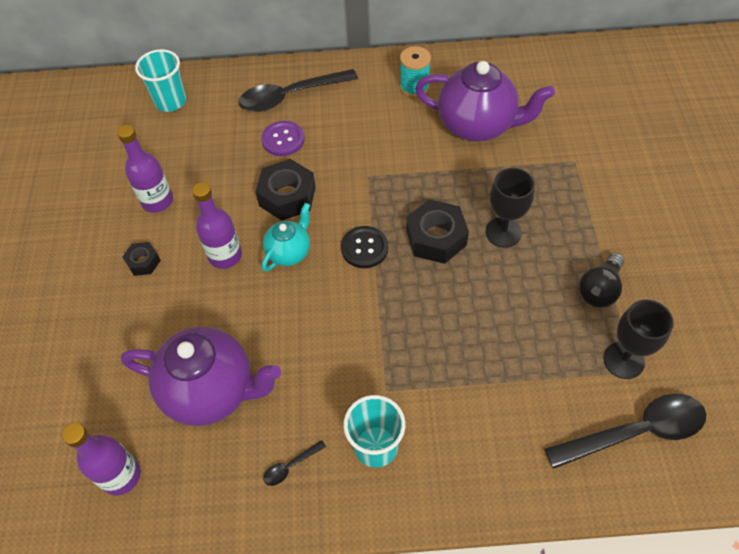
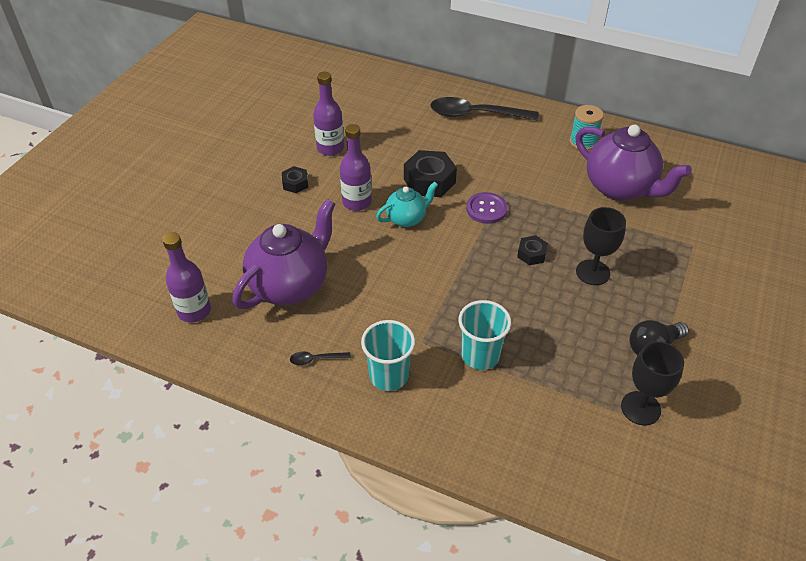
camera: 25 degrees right, 10 degrees down
(170, 101) = (381, 87): turquoise cup -> turquoise cup (480, 355)
(211, 391) = (290, 285): purple teapot -> purple teapot turned 90 degrees counterclockwise
(283, 140) = (451, 142): purple button -> purple button (486, 209)
(364, 248) = (468, 238): black button -> none
(436, 238) = (531, 254): black nut -> black nut, size x0.54
(635, 432) = (616, 465): black spoon -> none

